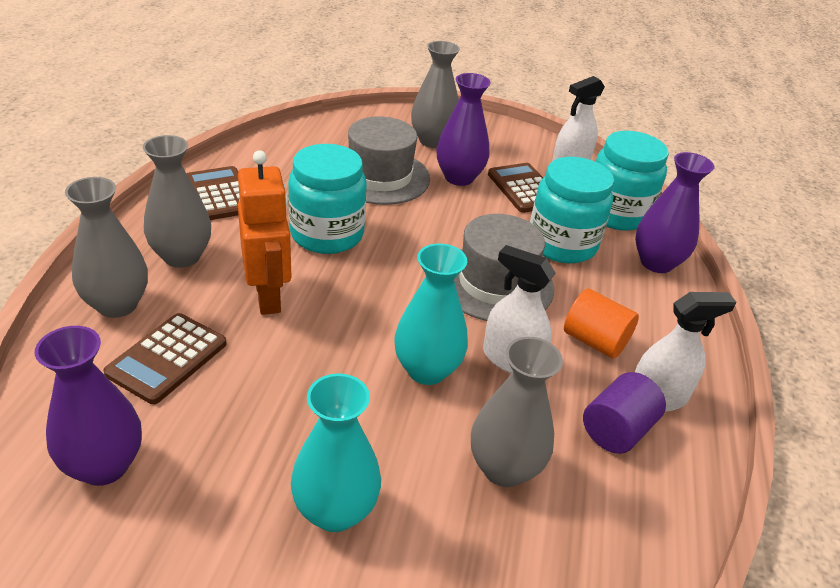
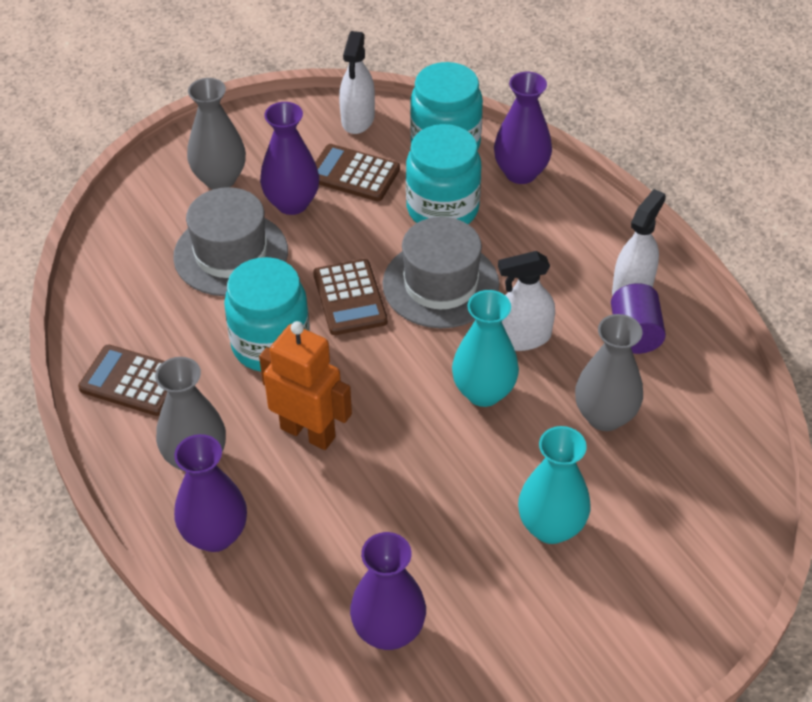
camera: 40 degrees left, 10 degrees up
(117, 305) = (215, 535): grey vase -> purple vase
(167, 358) = (314, 537): brown calculator -> brown calculator (350, 298)
(594, 341) = (554, 277): orange cylinder -> none

